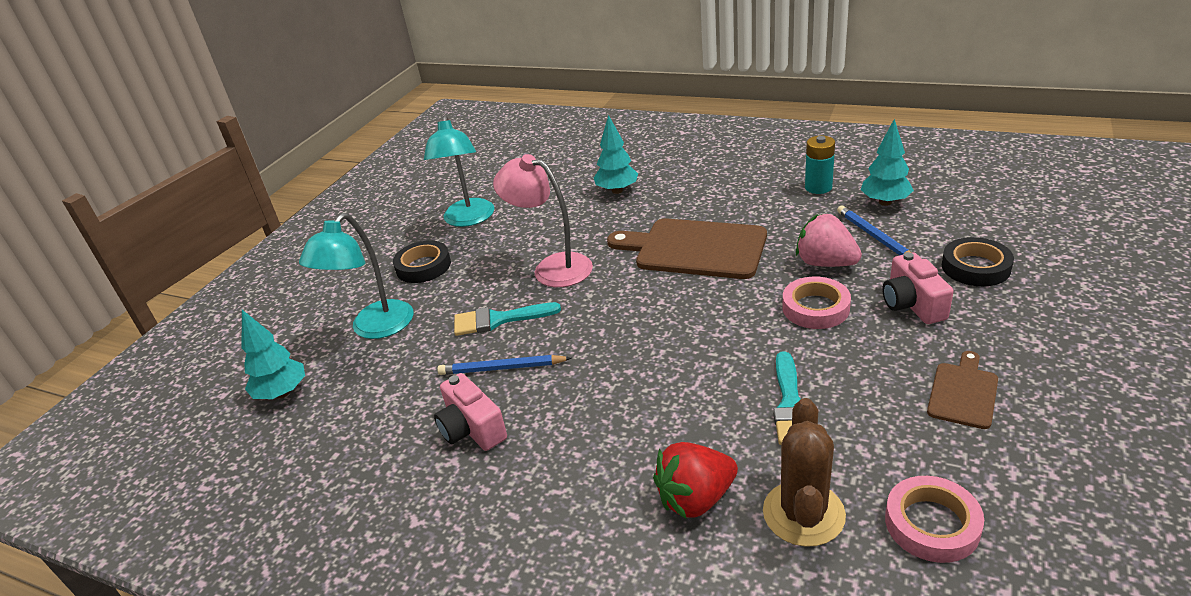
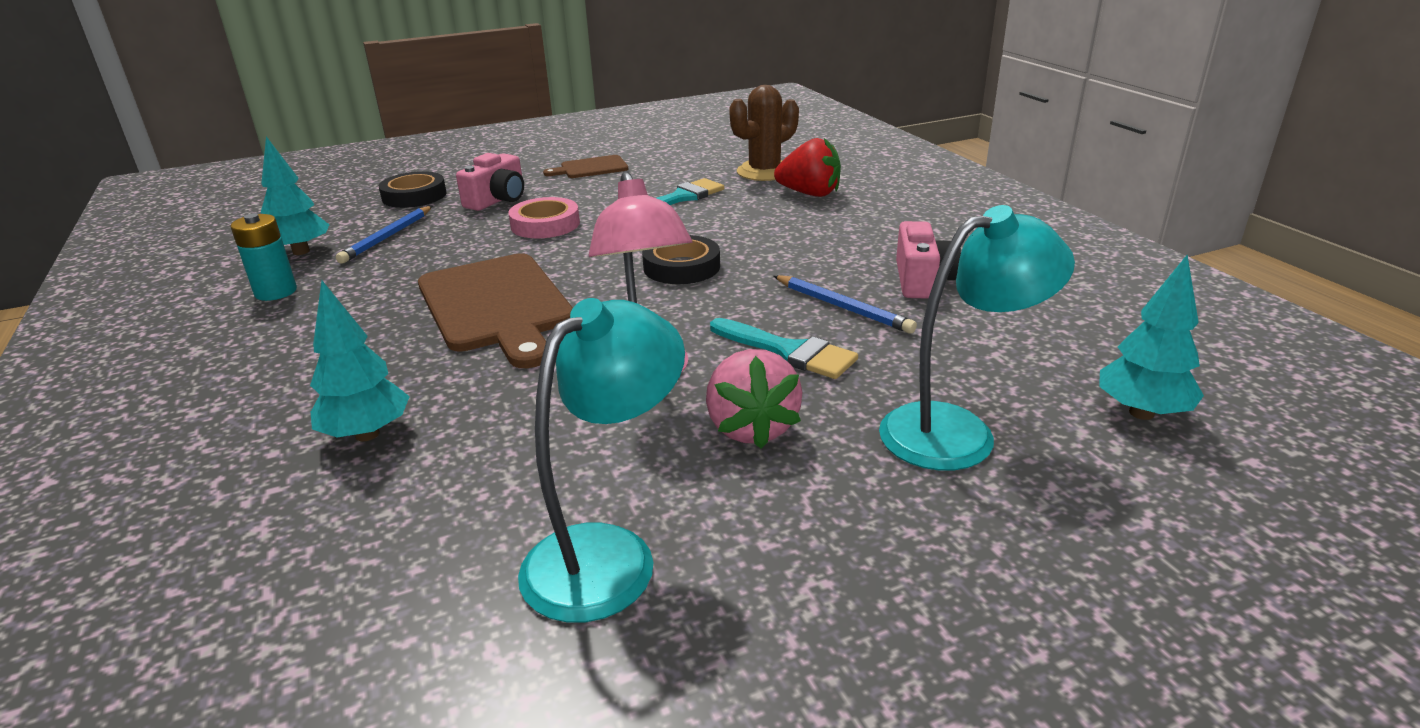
camera: 140 degrees left, 5 degrees down
(423, 266) = (796, 496): black tape -> black tape (681, 267)
(825, 263) = (462, 241): pink strawberry -> pink strawberry (751, 428)
(932, 524) = (716, 152): pink tape -> none

